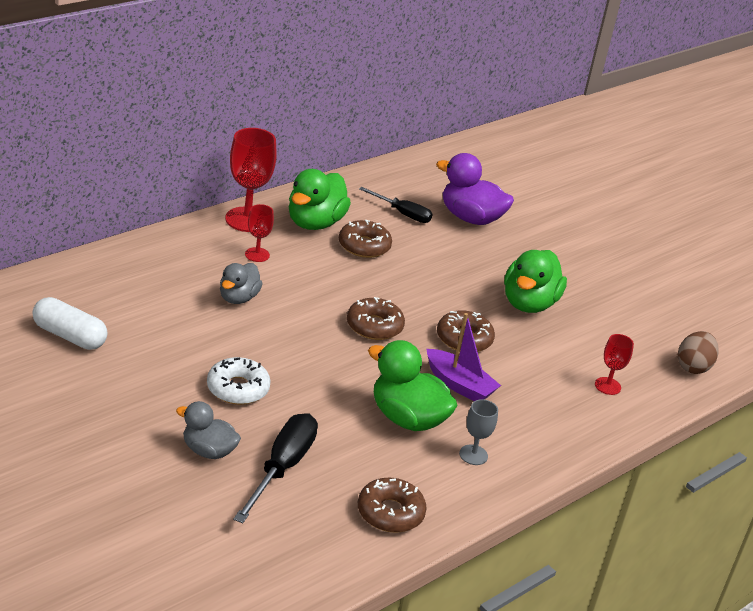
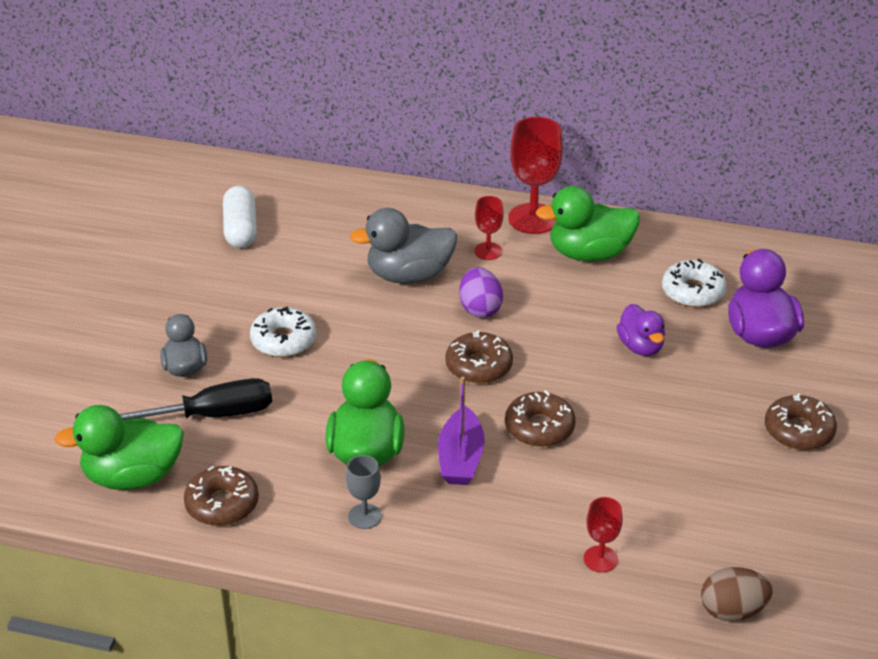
camera: 60 degrees right, 5 degrees up
(238, 298) = (409, 275): grey duck -> grey duck, size x1.60
(315, 292) = (480, 309): none -> purple egg
(364, 246) = (598, 298): brown donut -> brown donut (799, 431)
(402, 214) = (693, 291): black screwdriver -> white donut
(431, 260) = (640, 347): none -> purple duck
(529, 303) = (666, 441): green duck -> green duck (132, 477)

